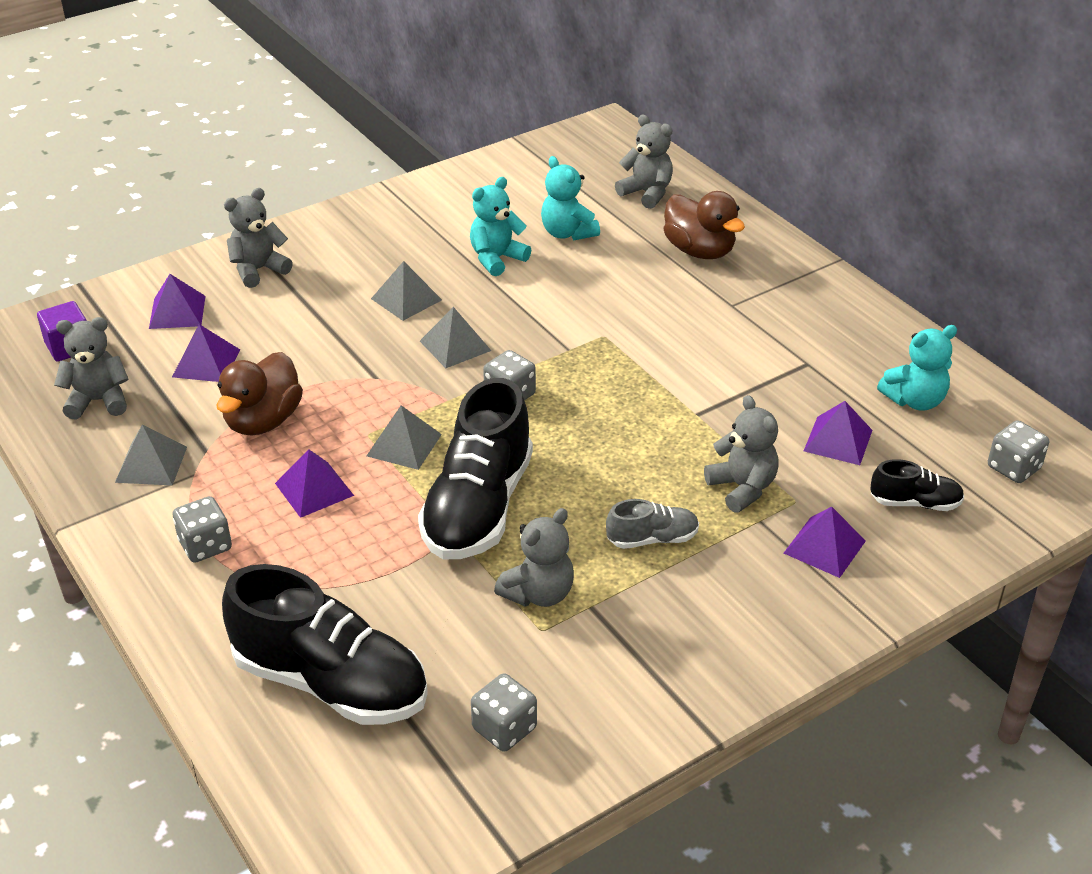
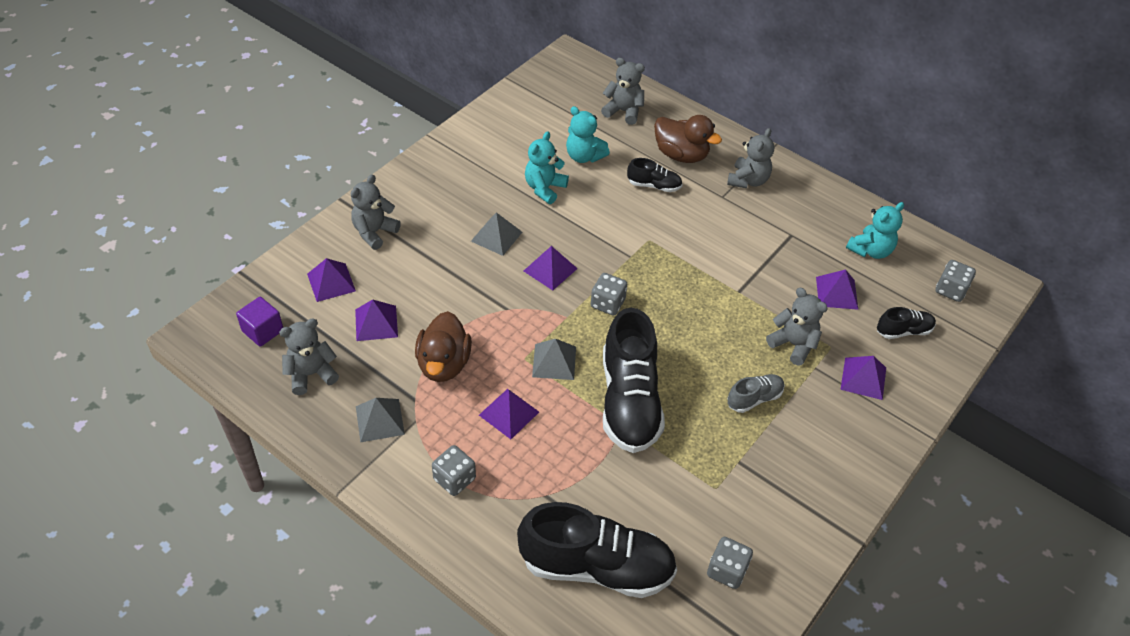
camera: 20 degrees left, 10 degrees up
(455, 345) = (550, 269): grey pyramid -> purple pyramid
(538, 593) = (701, 460): grey teddy bear -> grey teddy bear (748, 180)
(644, 278) = (654, 185): none -> black shoe

